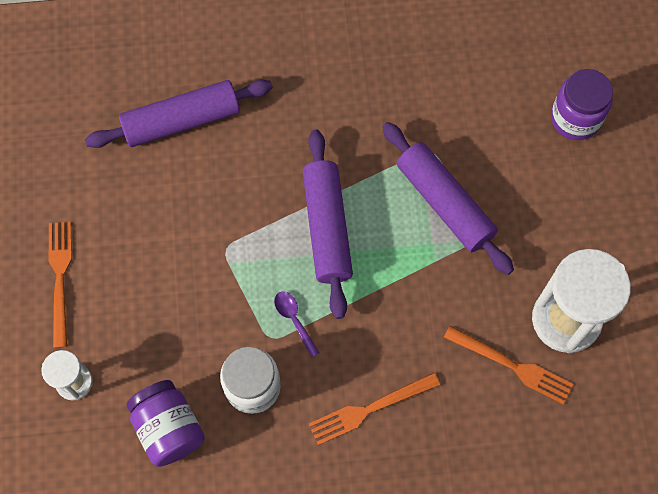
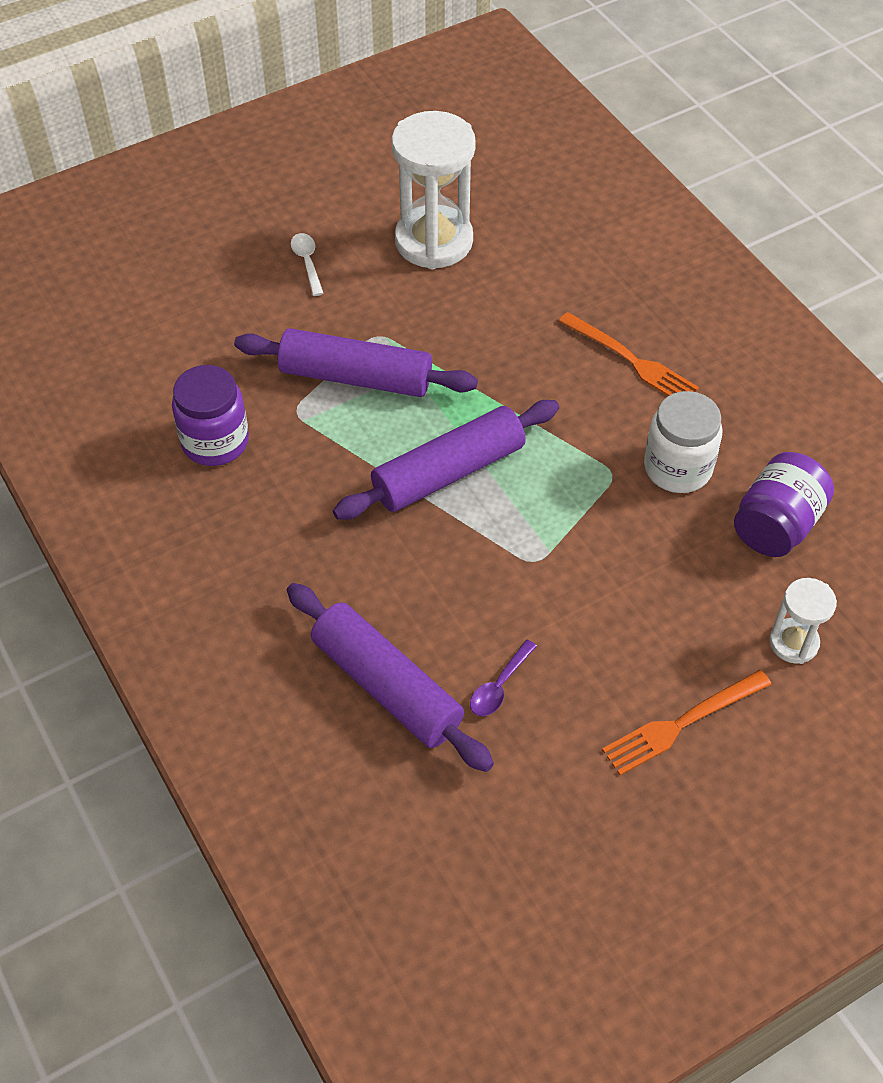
camera: 115 degrees left, 15 degrees down
(294, 320) = (578, 460): purple spoon -> purple spoon (499, 686)
(444, 203) = (356, 377): purple rolling pin -> purple rolling pin turned 75 degrees clockwise
(512, 366) = (510, 266): orange fork -> none
(575, 118) = (187, 299): purple jar -> purple jar (215, 442)
(580, 215) = (307, 262): none -> white spoon

